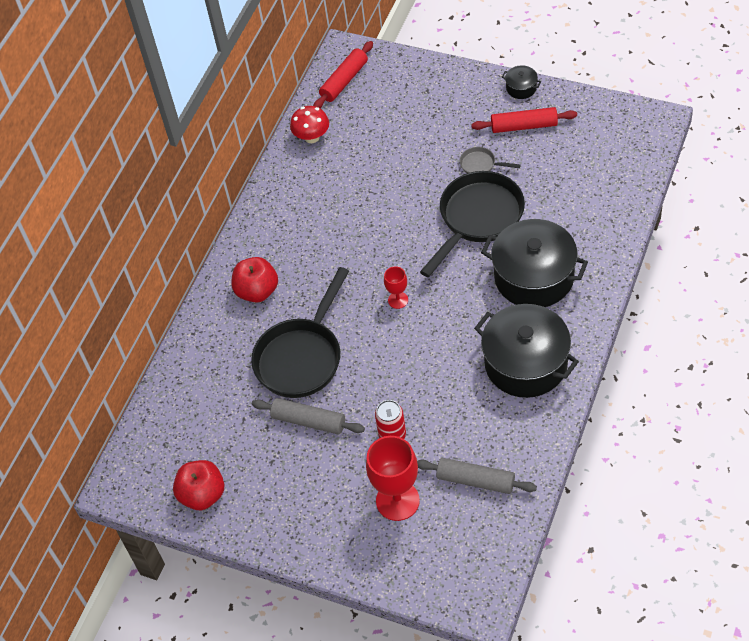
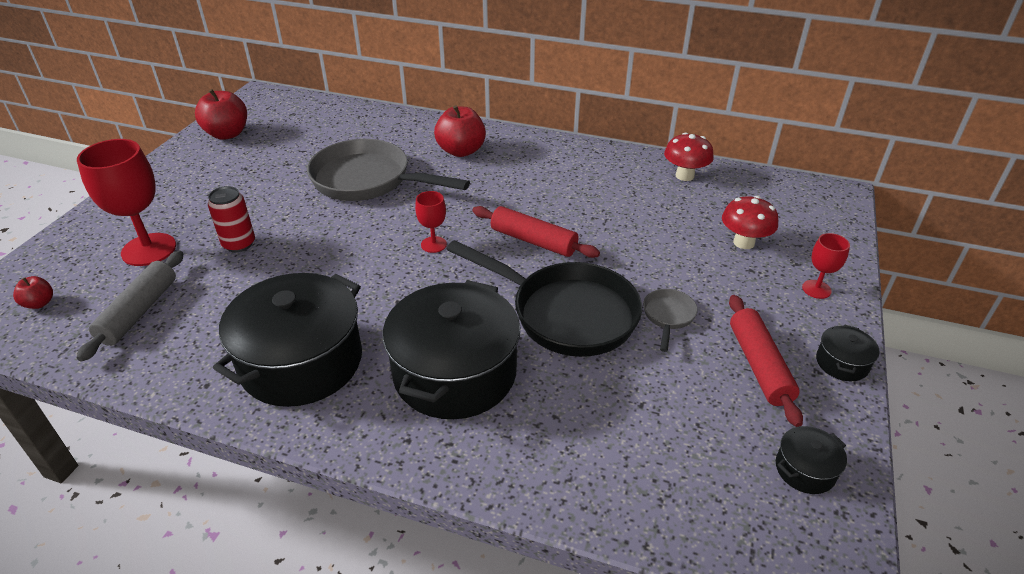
camera: 80 degrees right, 15 degrees down
(302, 357) = (368, 180): black pan -> grey pan
(309, 421) = (283, 188): grey rolling pin -> none
(344, 81) = (785, 195): red rolling pin -> red rolling pin (533, 241)
(402, 114) = (744, 242): none -> red mushroom
(454, 85) = (816, 289): none -> red goblet
(465, 556) = (39, 303): none -> red apple
(599, 120) = (805, 469): none -> black pot

